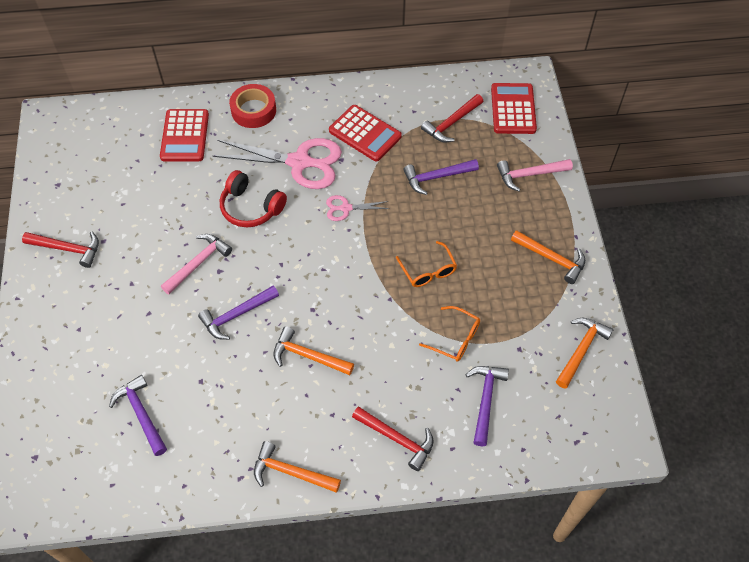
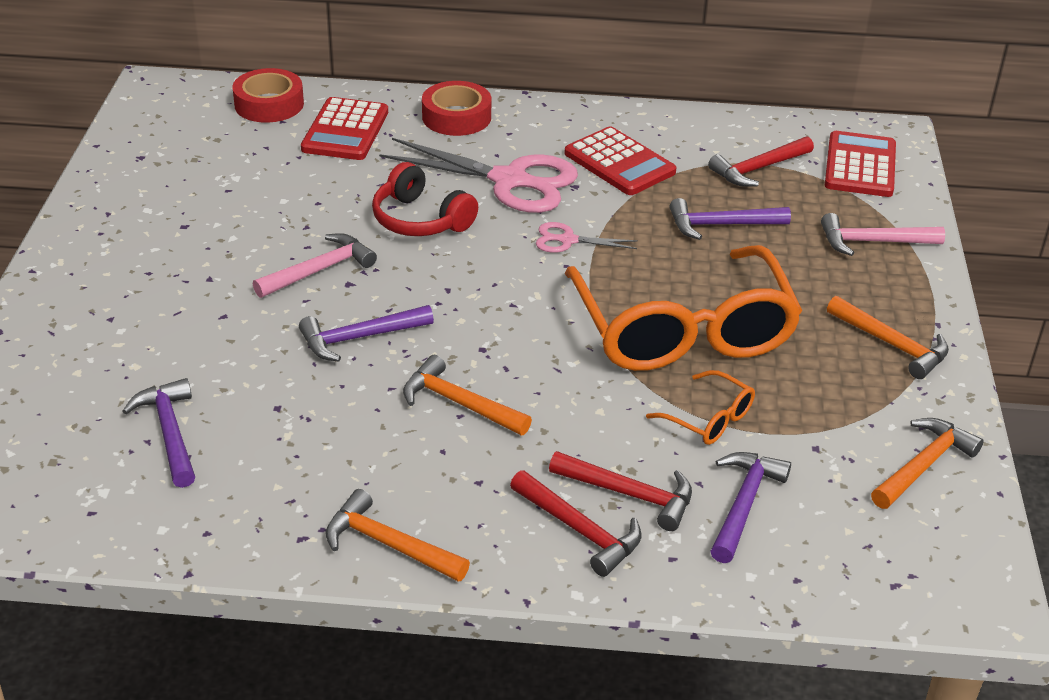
camera: 10 degrees right, 20 degrees down
(68, 249) = (129, 227): red hammer -> red hammer (630, 494)
(129, 120) = (269, 104): none -> red tape
(428, 270) = (682, 330): orange glasses -> orange glasses, size x2.44

